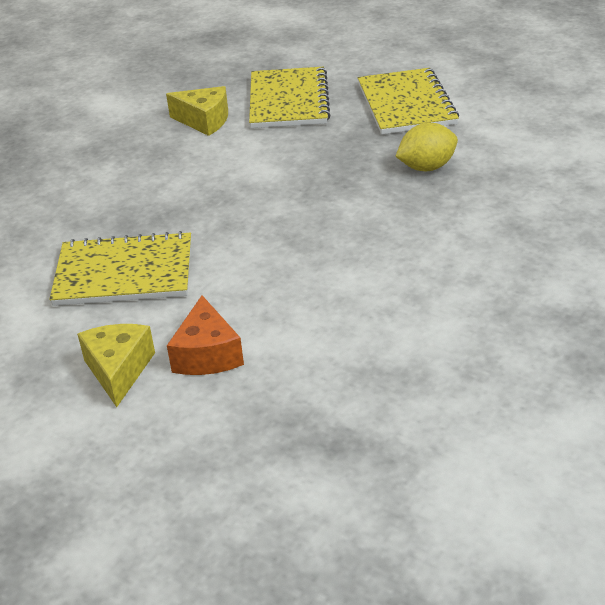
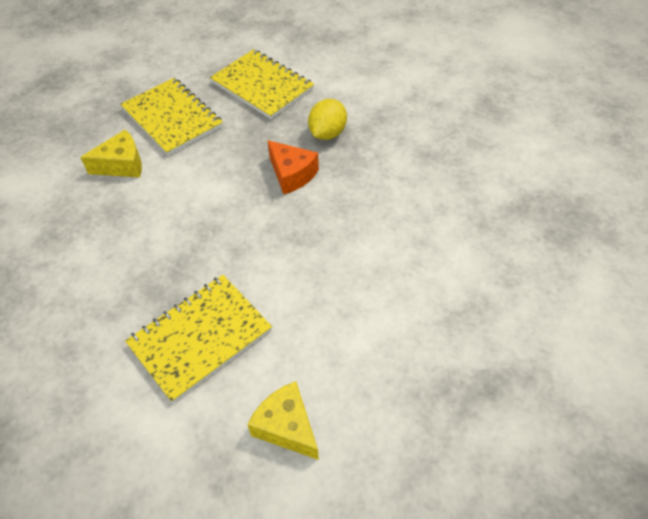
camera: 40 degrees left, 15 degrees up
(207, 354) = (336, 371): orange cheese -> orange cheese (292, 174)

